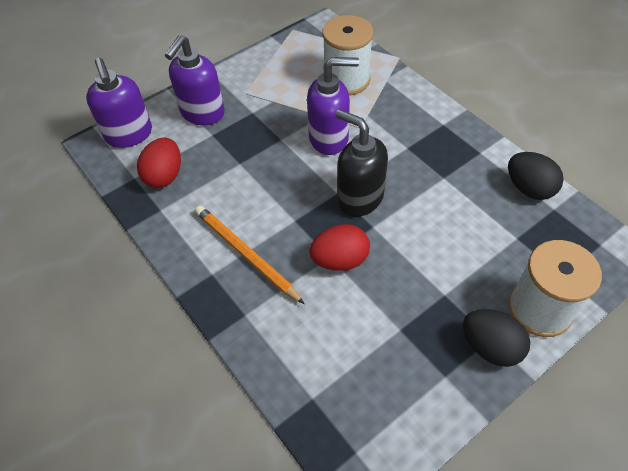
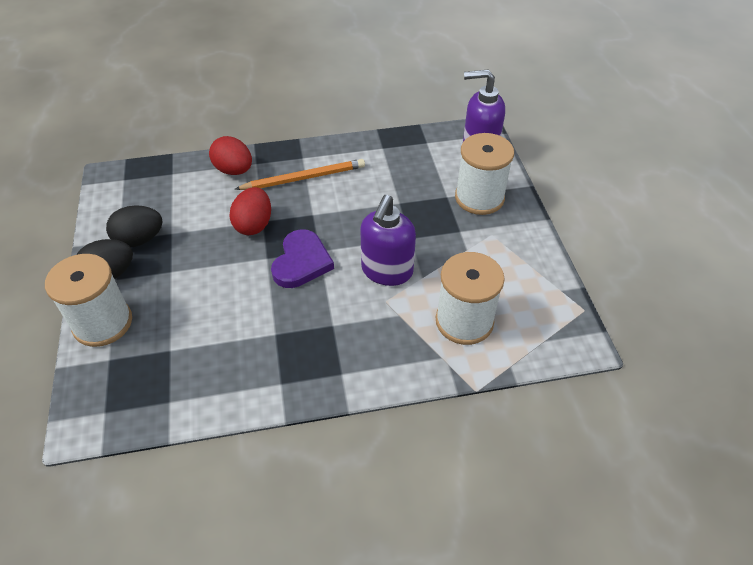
camera: 115 degrees right, 5 degrees down
(164, 176) = (416, 158): red egg -> red egg (234, 170)
(202, 113) = (479, 198): purple soap dispenser -> white spool
(359, 198) = (301, 262): black soap dispenser -> purple heart
(529, 188) = (206, 396): black egg -> black egg (139, 240)

